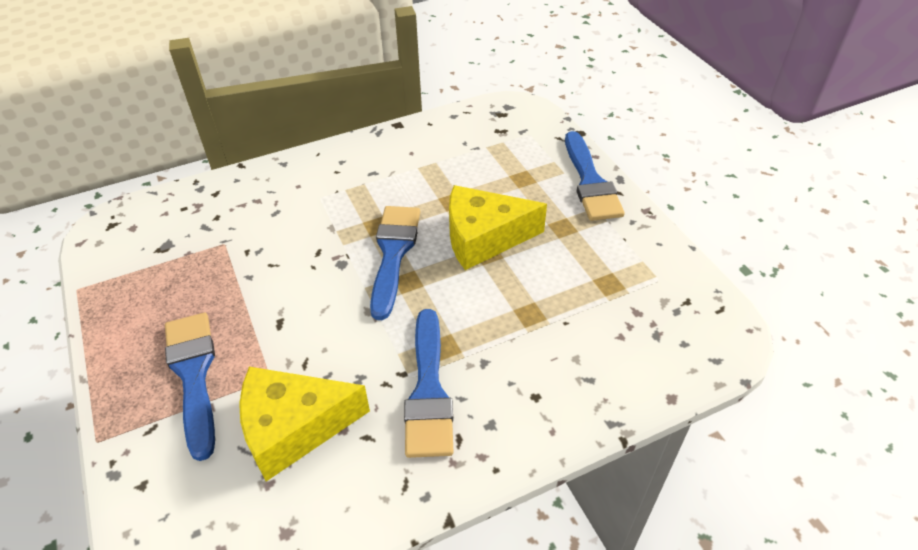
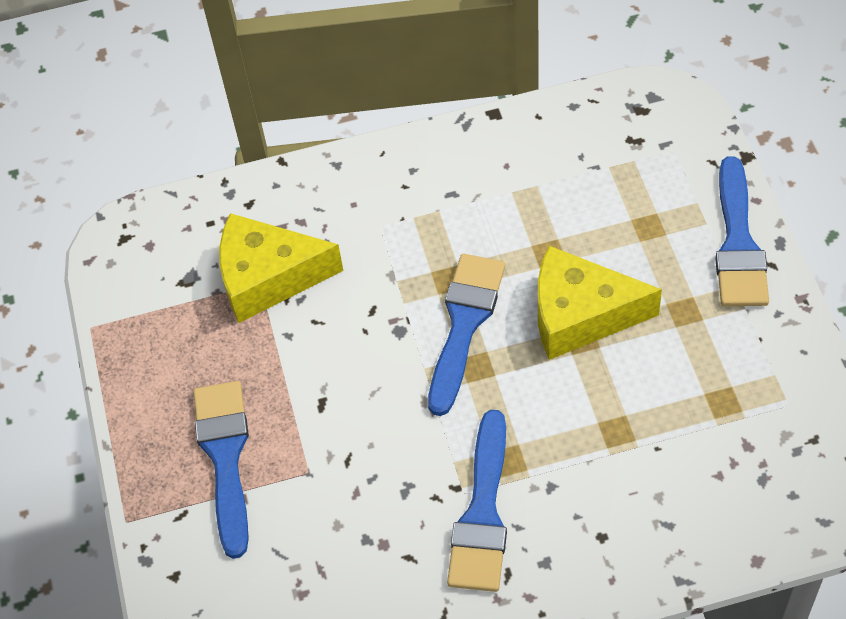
camera: 15 degrees right, 10 degrees up
(294, 428) = (332, 536): yellow cheese -> yellow cheese (268, 278)

